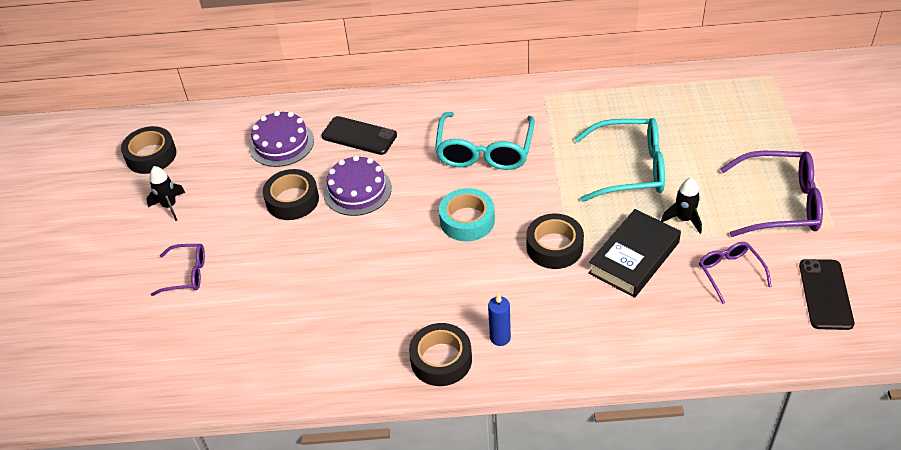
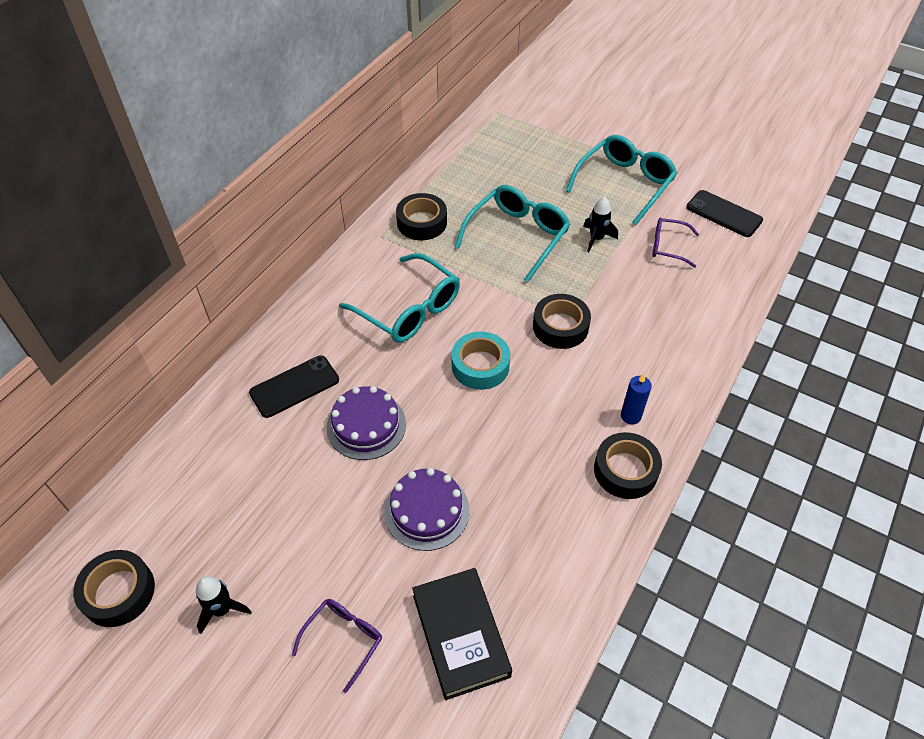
camera: 60 degrees left, 5 degrees up
(281, 143) = (236, 455): purple cake -> purple cake (426, 511)
(292, 200) = (327, 486): black tape -> black tape (422, 222)
(634, 258) = (611, 287): black book -> black book (461, 635)
(780, 204) = (624, 184): purple glasses -> turquoise glasses

